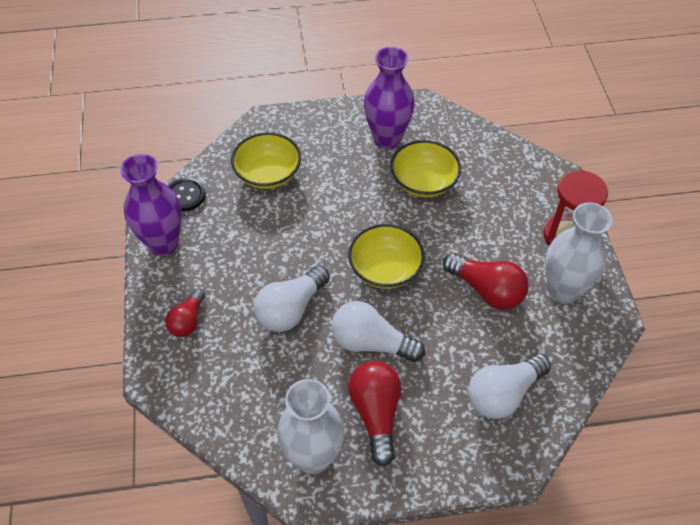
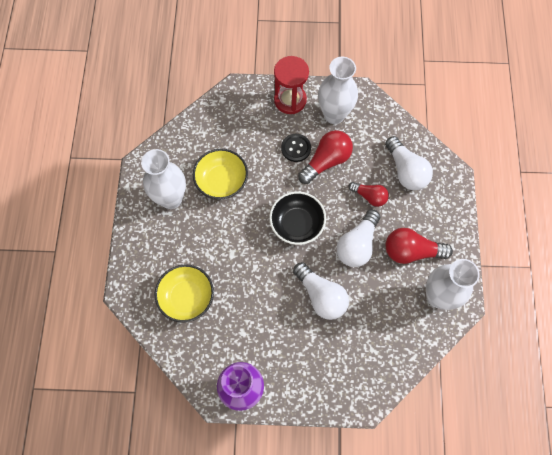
camera: 80 degrees left, 15 degrees up
(185, 195) = (195, 368): black button -> black button (296, 148)
(188, 320) = (319, 374): red light bulb -> red light bulb (369, 196)
(385, 269) = (297, 224): yellow bowl -> black bowl
(387, 139) = (171, 199): purple vase -> white vase

